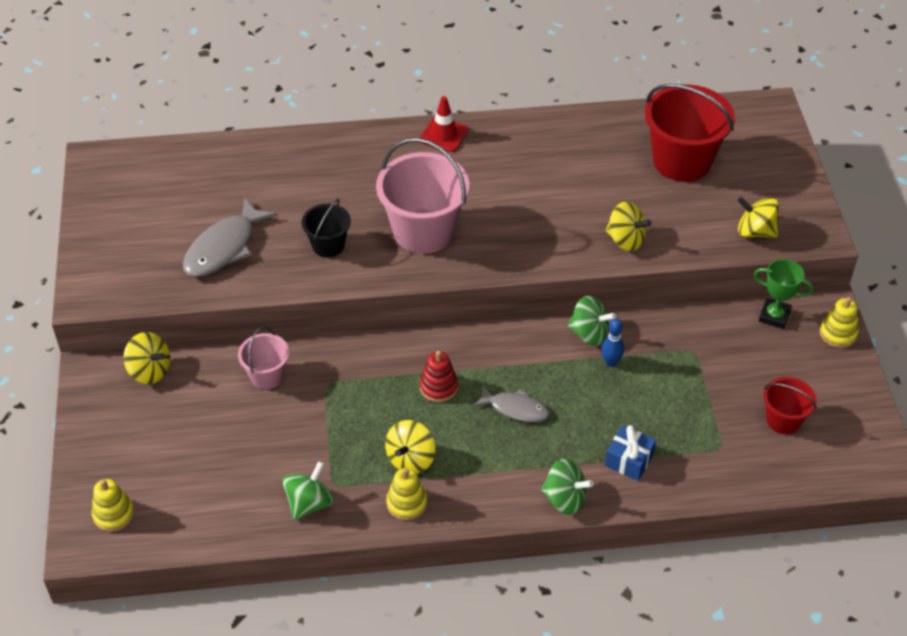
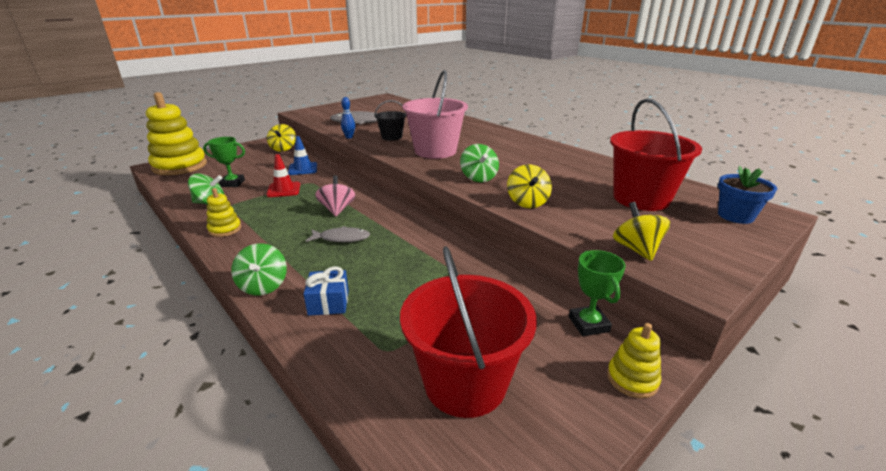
camera: 55 degrees right, 20 degrees down
(113, 514) = (180, 166): yellow stacking toy -> yellow stacking toy, size x2.15
(254, 466) = (232, 183): none -> green trophy
(267, 375) = (303, 169): pink bucket -> blue traffic cone
(411, 459) = (266, 219): yellow spinning top -> none
(438, 387) = (337, 210): red stacking toy -> pink spinning top
(444, 135) = (516, 137): red traffic cone -> red traffic cone (284, 190)
(515, 409) = (341, 238): grey fish -> grey fish turned 75 degrees counterclockwise
(589, 333) = (444, 242): green spinning top -> green spinning top (478, 178)
(611, 362) = (427, 259): blue bowling pin -> blue bowling pin (349, 137)
(755, 132) = (735, 216): none -> blue flower pot
(783, 420) = (465, 383): red bucket -> red bucket, size x1.88

